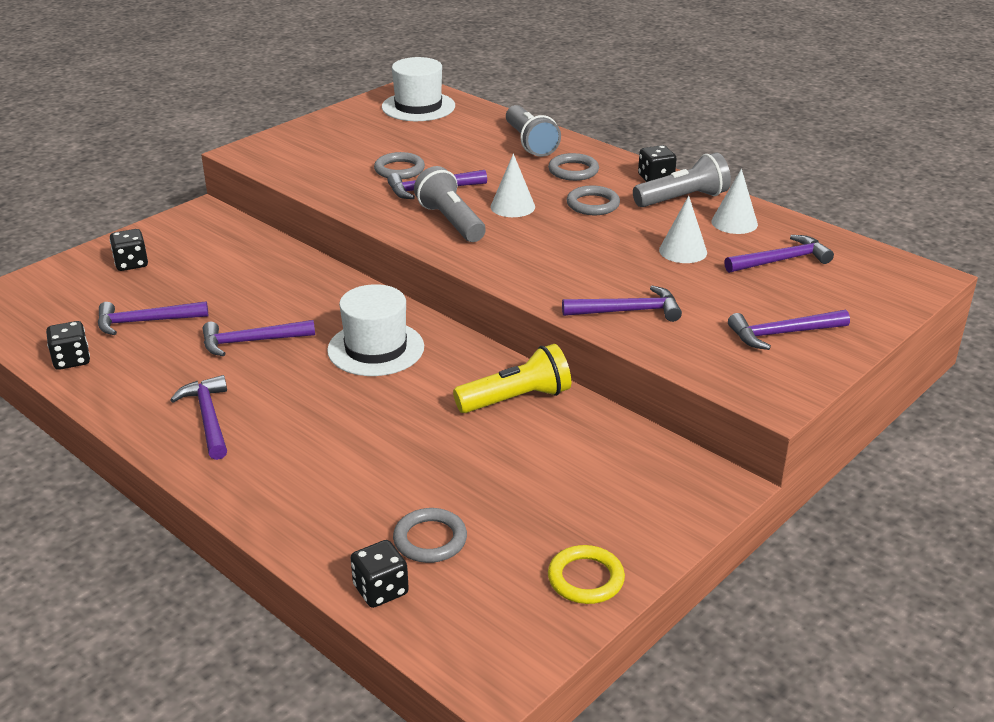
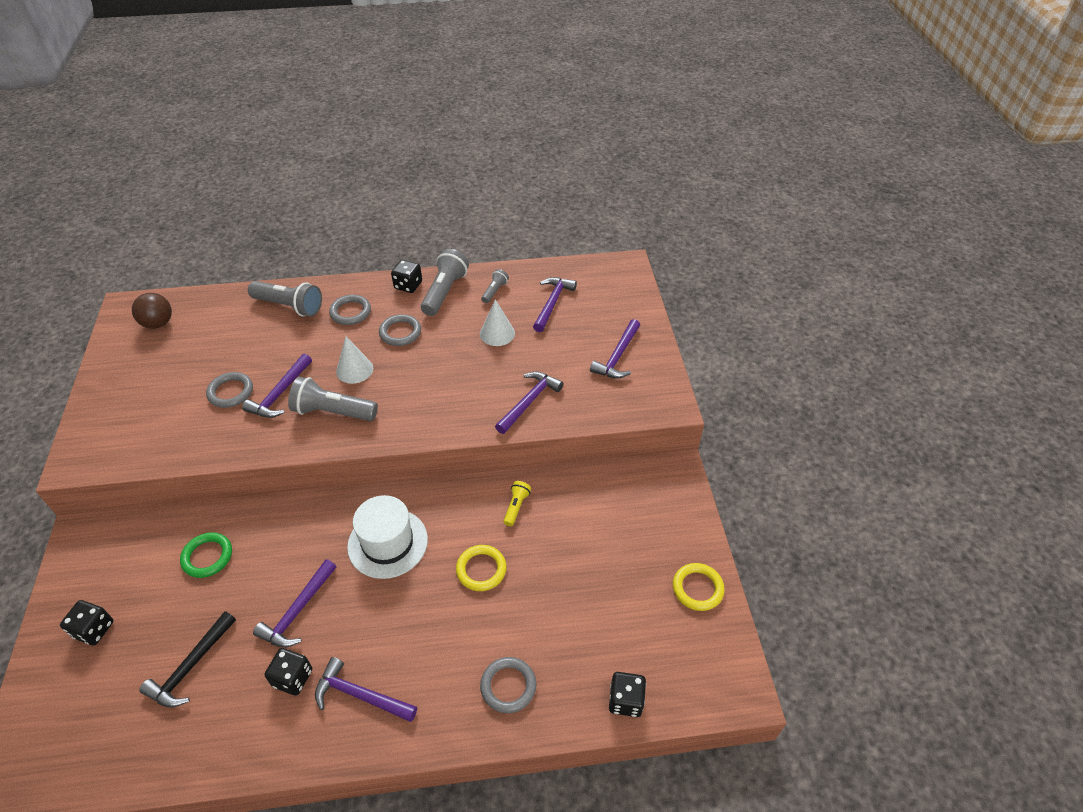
camera: 50 degrees left, 15 degrees up
(71, 360) = (183, 752): black dice -> black dice (293, 678)
(145, 321) = (190, 667): purple hammer -> black hammer
(250, 272) = (207, 557): none -> green ring
(416, 416) = (481, 569): none -> yellow ring
(418, 107) = (158, 323): white hat -> brown ball
(430, 539) = (603, 643): grey ring -> grey ring (508, 686)
(516, 399) = (516, 507): yellow flashlight -> yellow flashlight, size x0.52
(734, 223) = (494, 291): white cone -> grey flashlight

